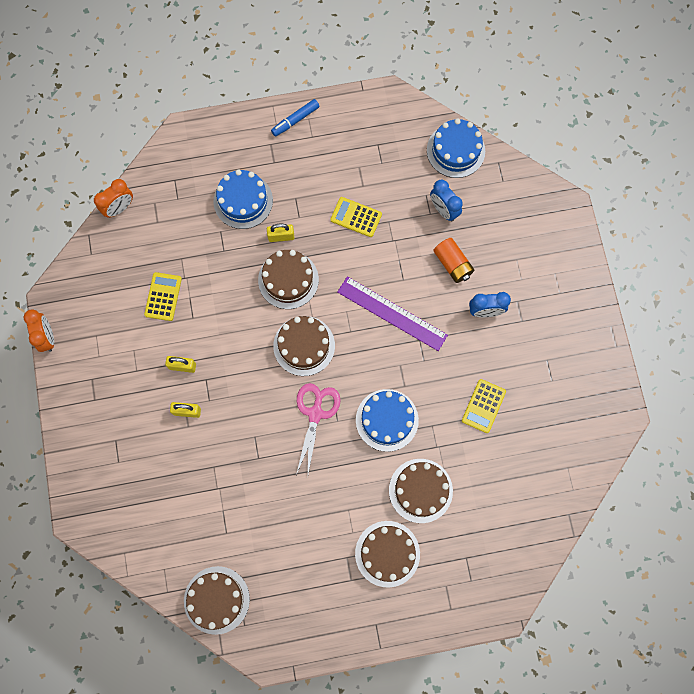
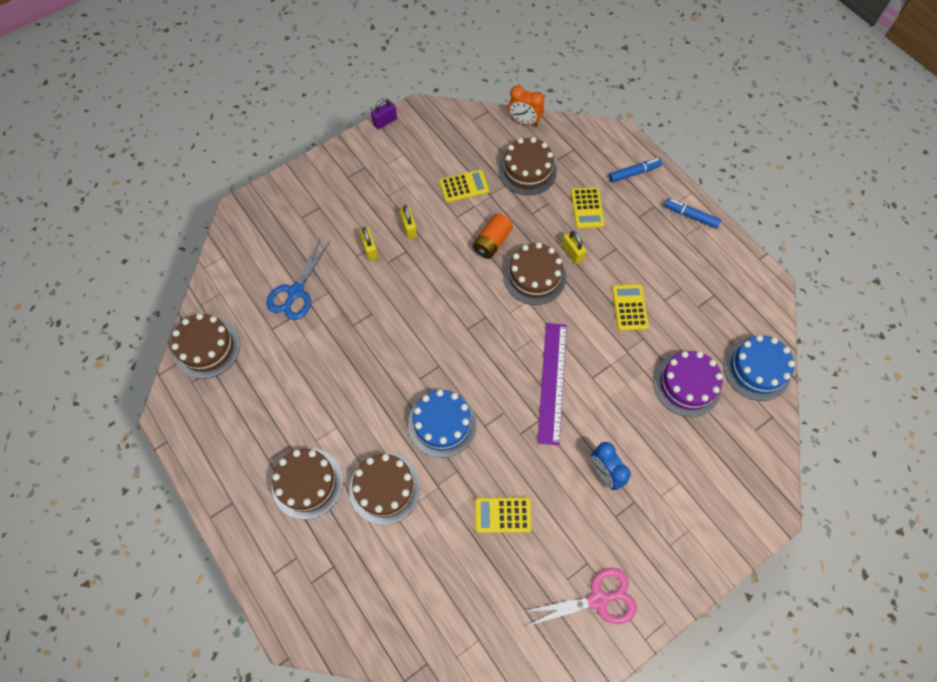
camera: 65 degrees right, 10 degrees down
(47, 337) = (385, 122): orange clock -> purple padlock
(198, 497) = (295, 292): none -> blue scissors
(228, 142) = (634, 173): none -> blue marker
(243, 201) = (587, 208): blue cake -> yellow calculator
(304, 346) = (478, 317): brown cake -> brown cake (527, 170)
(315, 413) = (417, 356): pink scissors -> pink scissors (598, 599)
(443, 210) = (687, 384): blue clock -> purple cake
(452, 264) = (636, 418): orange battery -> orange battery (492, 242)

